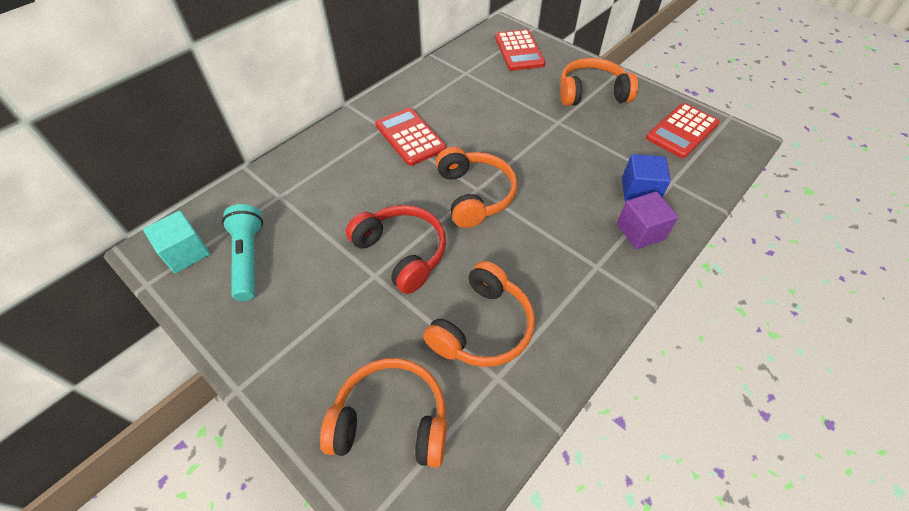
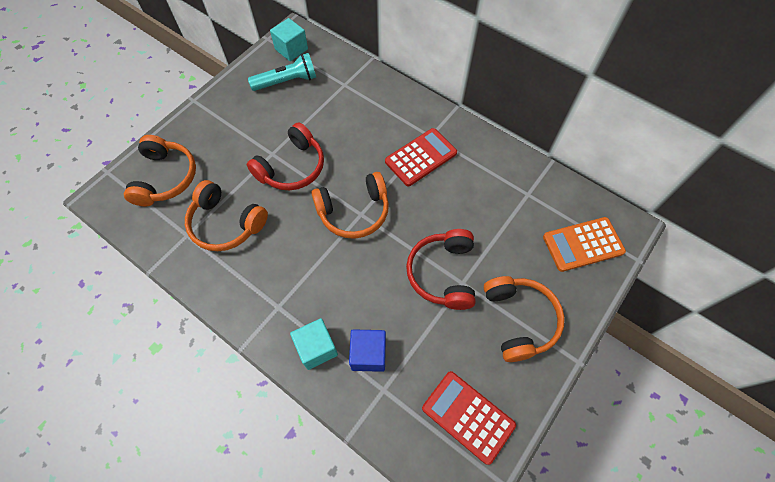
camera: 85 degrees right, 10 degrees up
(519, 51) = (583, 244): red calculator -> orange calculator
(549, 133) = (442, 273): none -> red headphones
(640, 231) = (316, 348): purple cube -> turquoise cube

